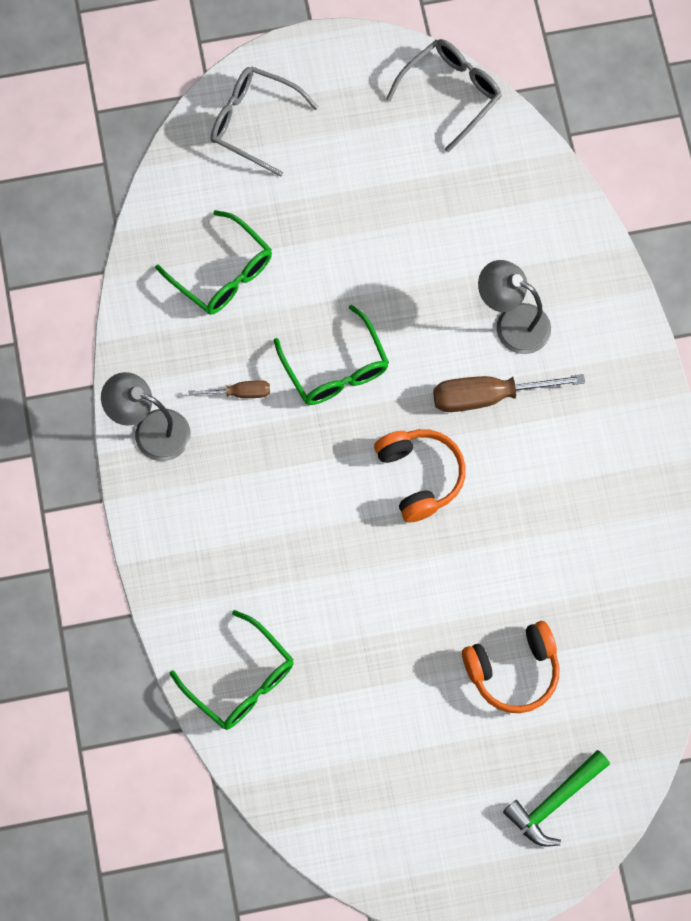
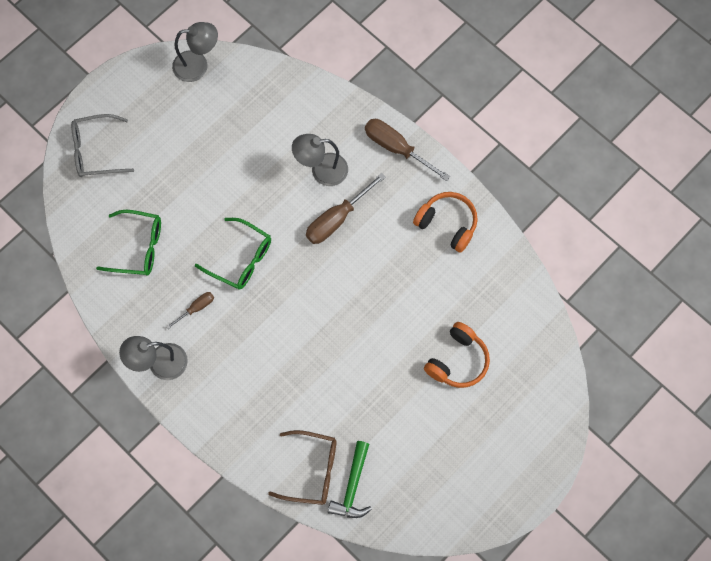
camera: 35 degrees left, 0 degrees up
(241, 680) = (312, 470): green glasses -> brown glasses
(419, 476) = (330, 288): orange headphones -> orange headphones (447, 224)
(451, 93) = (198, 65): grey glasses -> grey lamp
(554, 802) = (530, 417): green hammer -> green hammer (352, 486)
(627, 356) = (397, 148): none -> brown screwdriver

